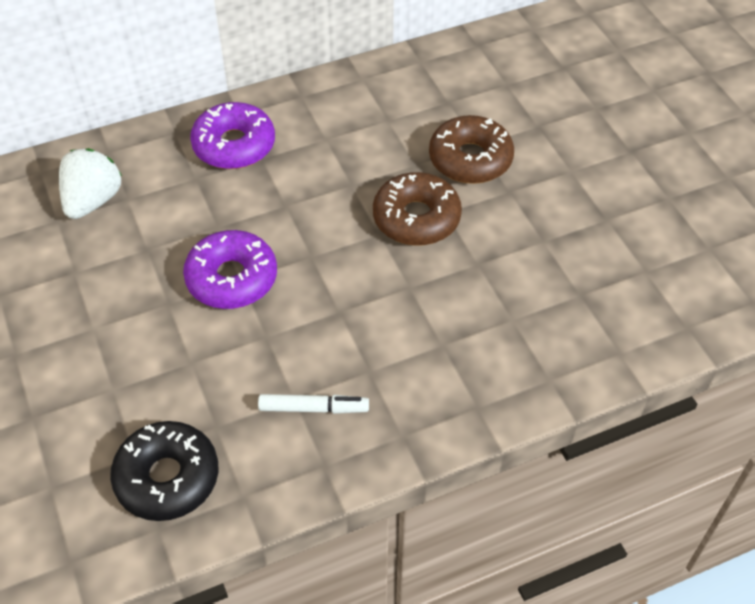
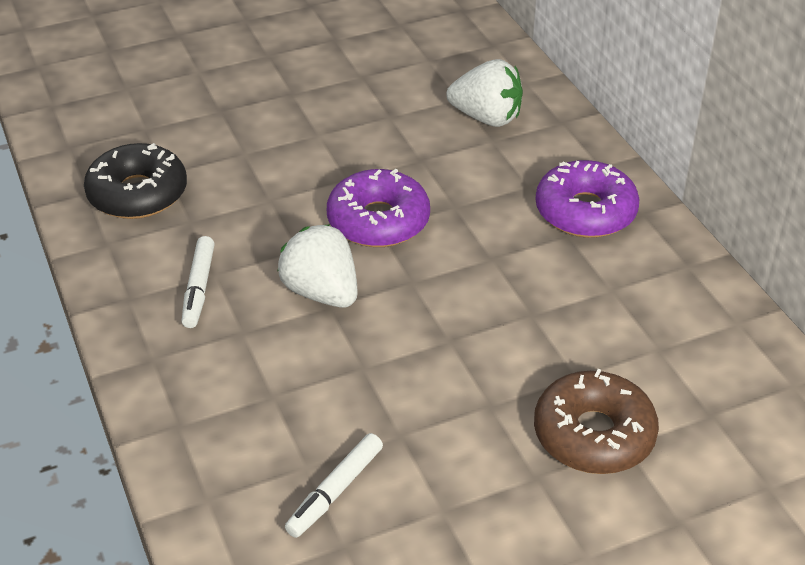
camera: 90 degrees right, 10 degrees down
(323, 316) = (321, 292): none -> white strawberry
(416, 218) = (476, 375): brown donut -> none
(534, 300) = (335, 491): none -> white marker

